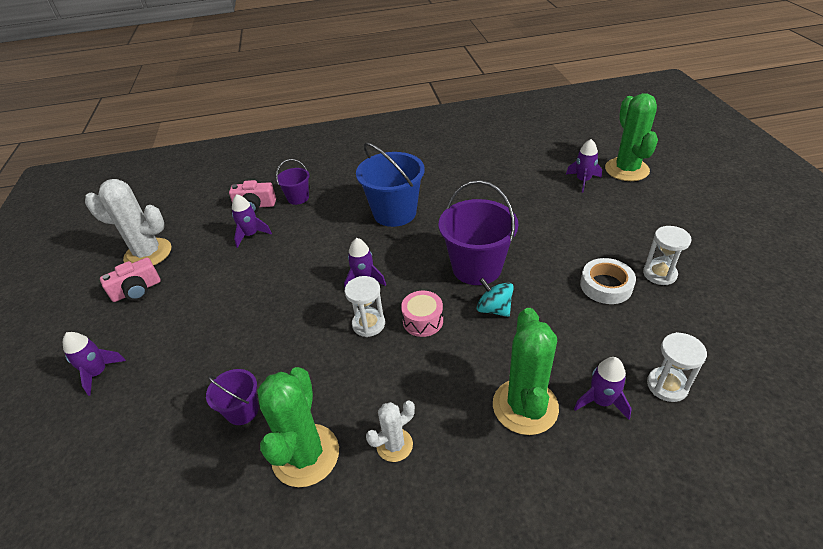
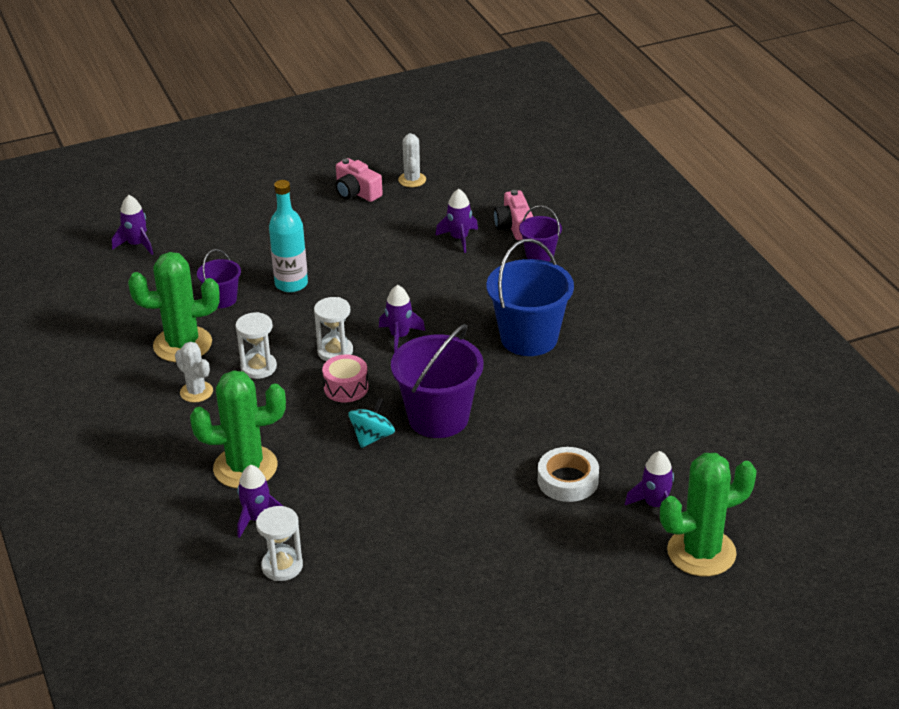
camera: 75 degrees right, 5 degrees down
(98, 373) = (252, 208): purple rocket -> purple rocket (137, 244)
(148, 254) = (412, 180): white cactus -> white cactus, size x0.54
(249, 349) = (291, 284): none -> turquoise bottle
(606, 285) = (427, 525): white tape -> white tape (568, 480)
(659, 274) = (458, 572): white hourglass -> white hourglass (258, 367)

